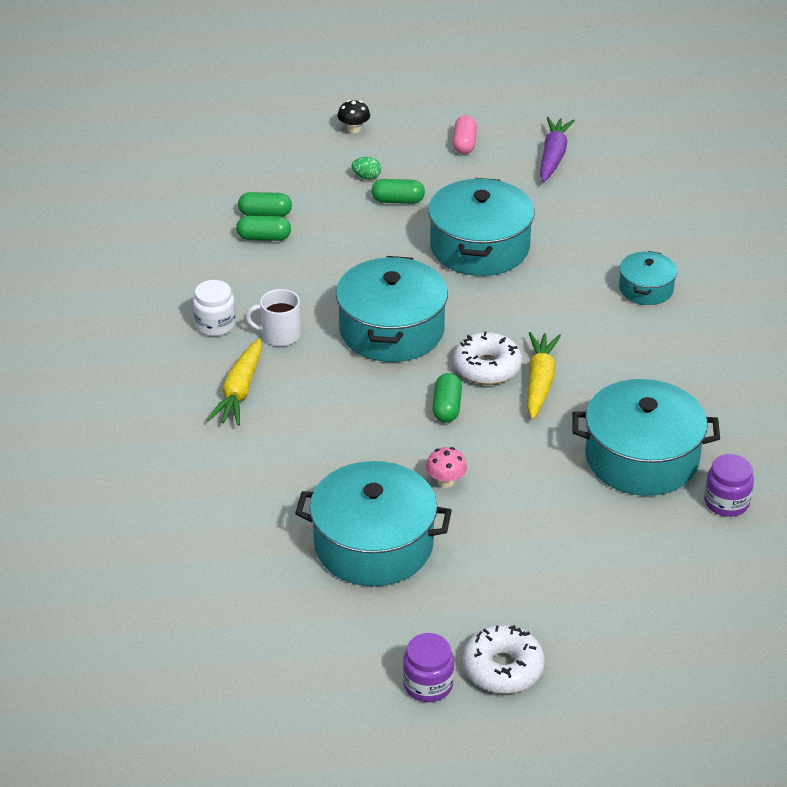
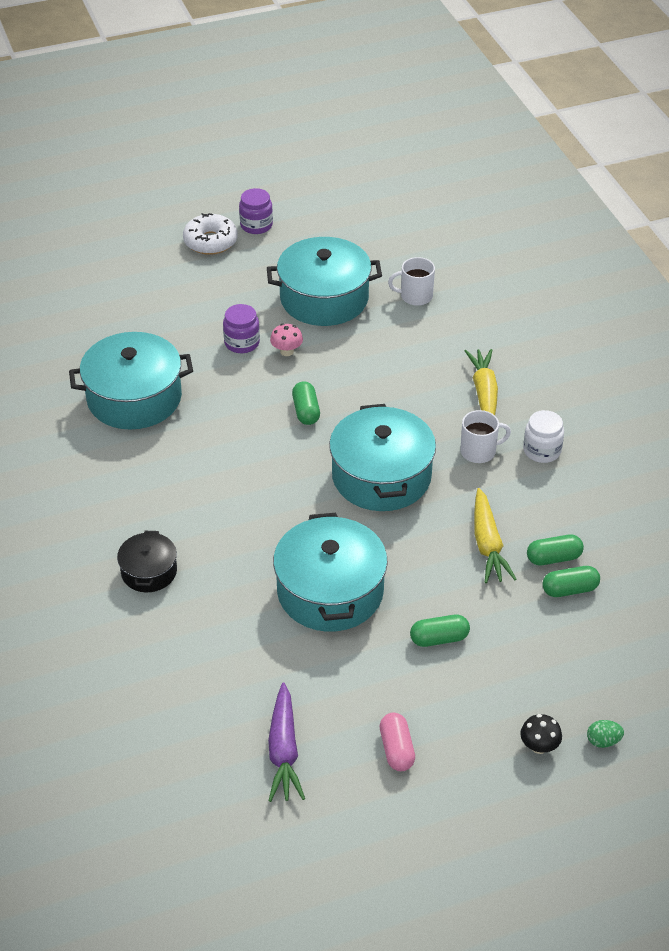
camera: 165 degrees right, 5 degrees up
(255, 525) = (415, 296): none -> white mug
(366, 177) = (488, 667): green egg -> green egg (603, 741)
(487, 367) = (283, 455): white donut -> none
(539, 382) = (233, 450): yellow carrot -> yellow carrot (488, 544)
(646, 289) = (149, 571): turquoise pot -> black pot
(726, 502) = (63, 374): purple jar -> purple jar (242, 343)

